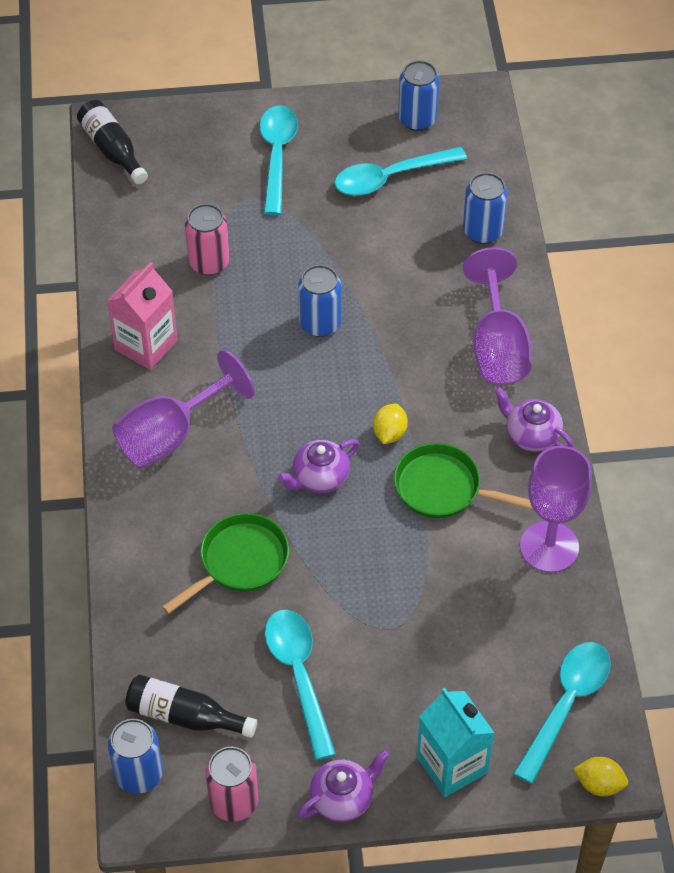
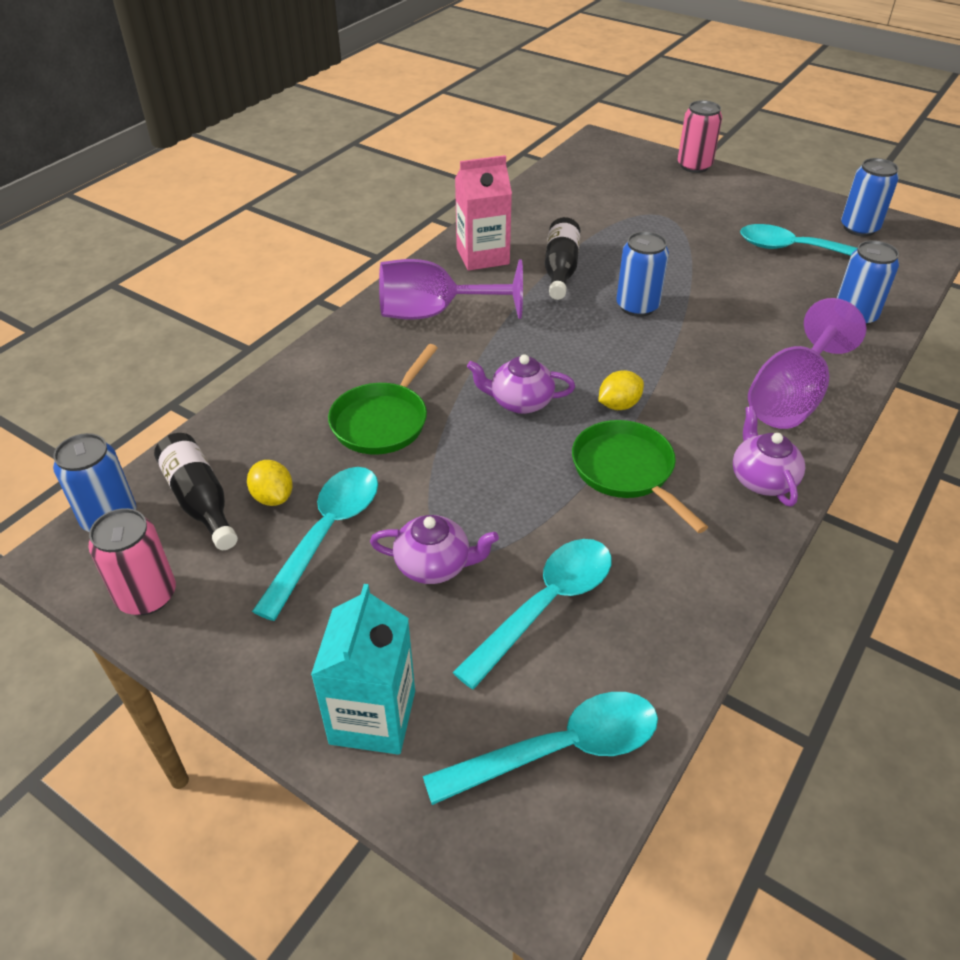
camera: 40 degrees right, 10 degrees down
(112, 149) = (588, 153): black bottle -> black bottle (560, 269)
(209, 262) = (588, 234): pink can -> pink can (694, 166)
(239, 562) = (383, 420): green pan -> green pan turned 120 degrees clockwise
(277, 156) = (711, 202): turquoise spoon -> turquoise spoon (545, 606)
(342, 798) = (236, 666): purple teapot -> purple teapot (434, 565)
(549, 547) = (690, 583): purple goblet -> none
(599, 784) = (512, 871): yellow lemon -> yellow lemon (273, 497)

